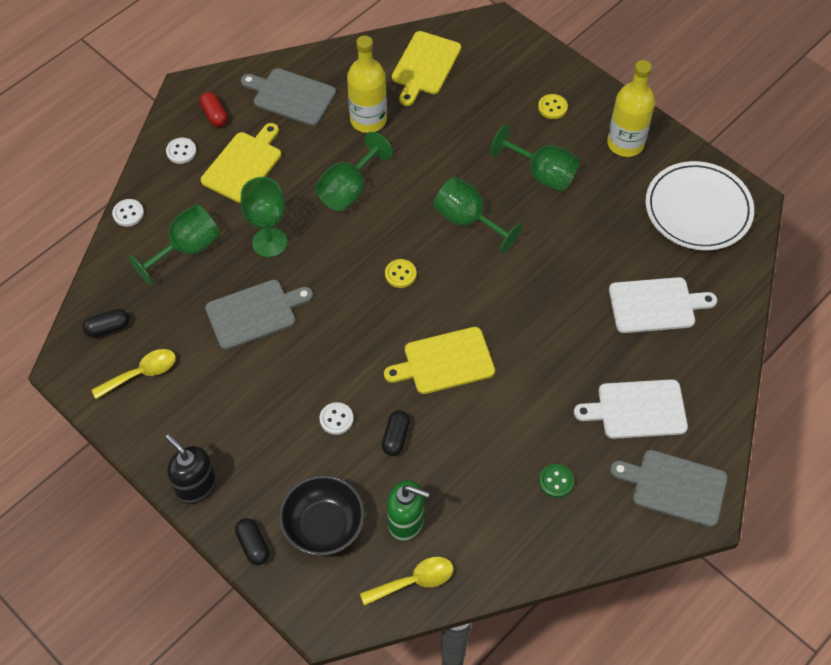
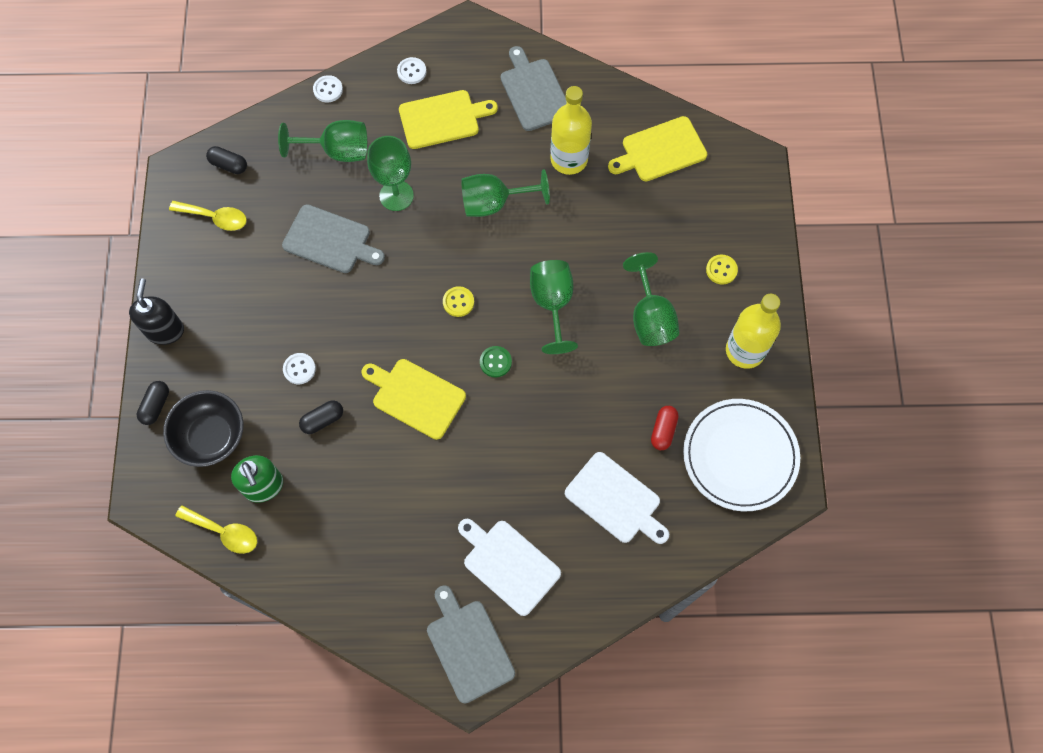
camera: 45 degrees right, 10 degrees up
(214, 115) = (464, 61): red capsule -> red capsule (663, 430)
(556, 481) = (392, 559): green button -> green button (495, 362)

